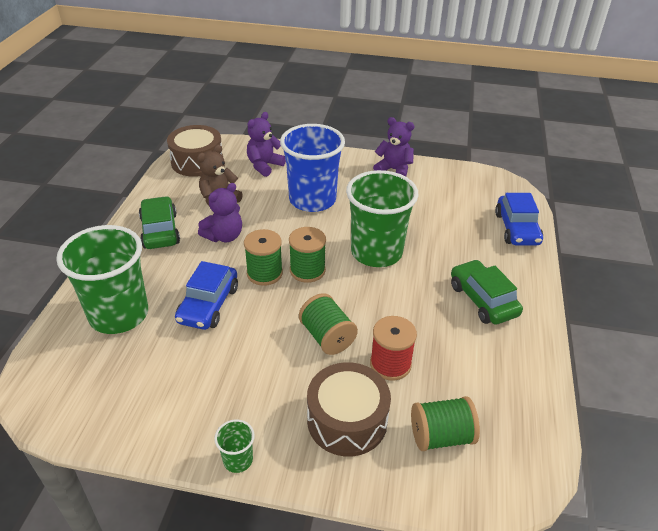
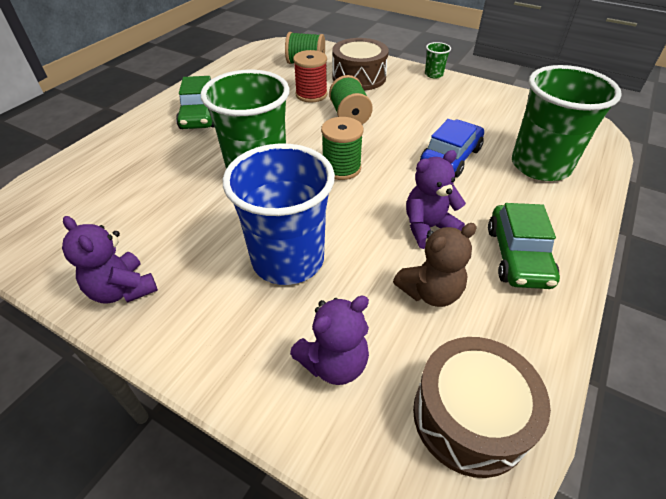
camera: 160 degrees left, 5 degrees up
(264, 273) = (388, 174): green spool -> none
(517, 229) = (85, 164): blue car -> none

